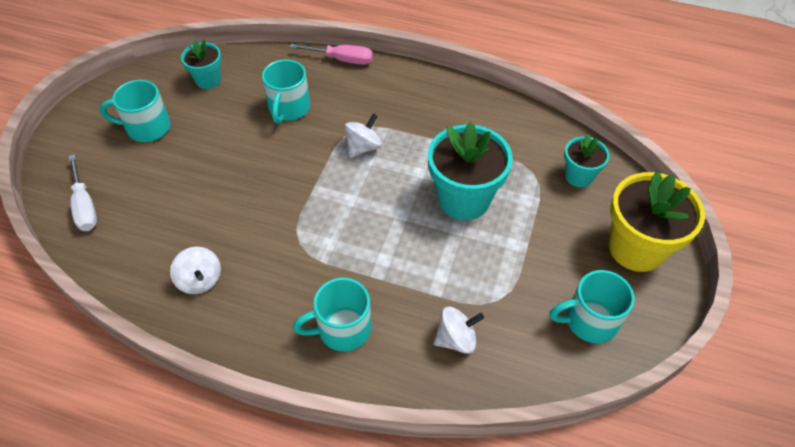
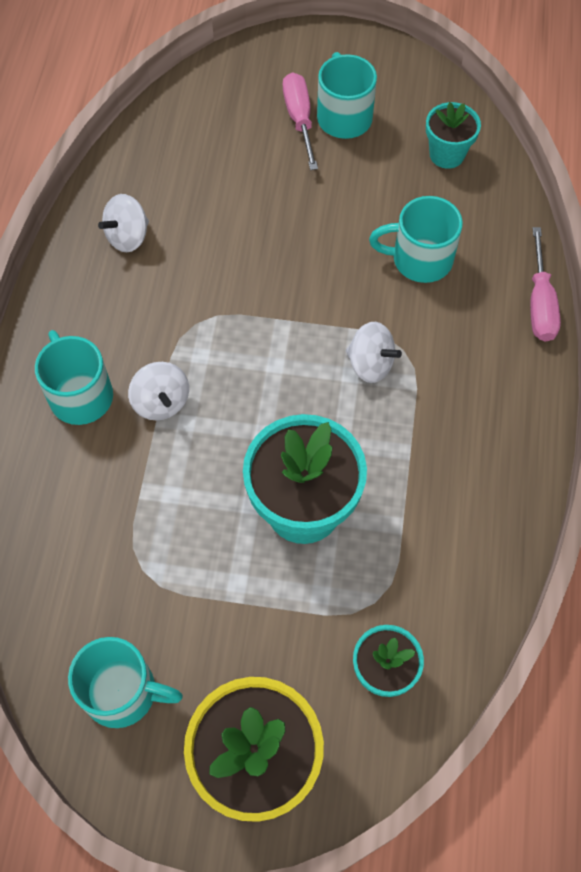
camera: 80 degrees right, 10 degrees up
(85, 206) = (211, 99): white screwdriver -> none
(135, 153) = (299, 119): none -> pink screwdriver
(456, 339) = (79, 524): white spinning top -> white spinning top (161, 402)
(589, 321) = (123, 692): turquoise mug -> turquoise mug turned 120 degrees clockwise

